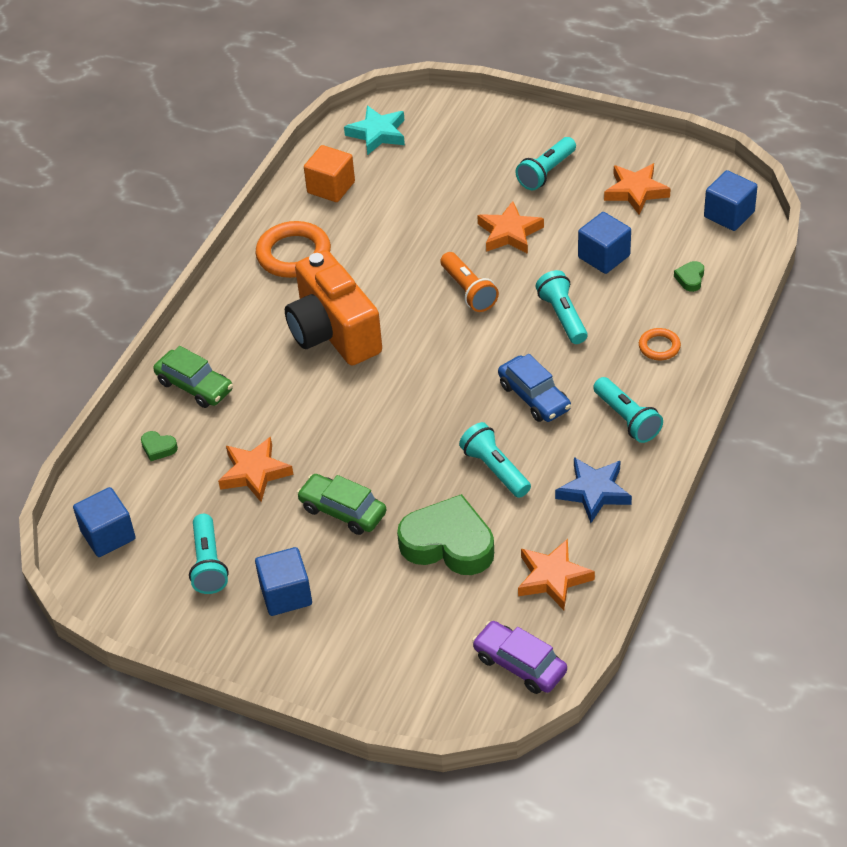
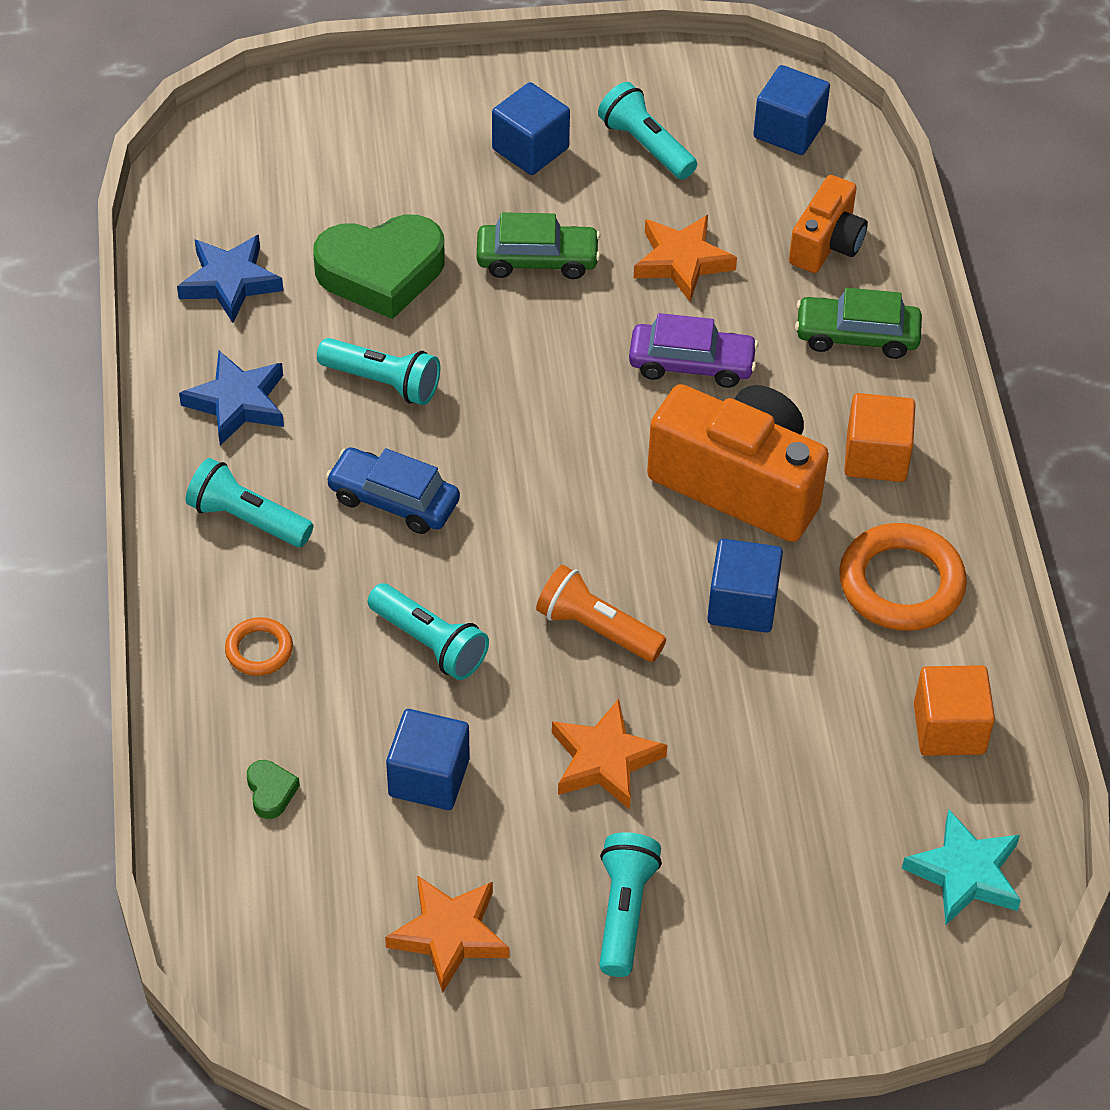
camera: 145 degrees right, 5 degrees up
(158, 448) = (827, 244): green heart -> orange camera
(247, 318) = (876, 457): none -> orange cube
(520, 664) = (214, 180): purple car -> purple car (691, 364)
(553, 578) = (230, 282): orange star -> blue star
(729, 214) = (267, 952): blue cube -> blue cube (742, 604)

